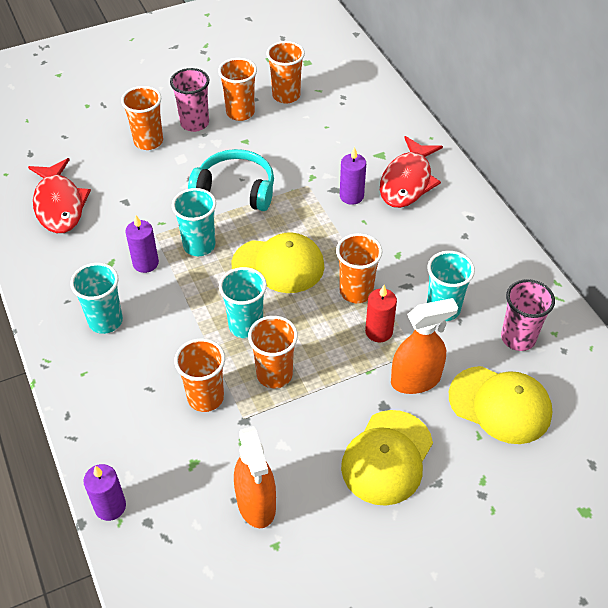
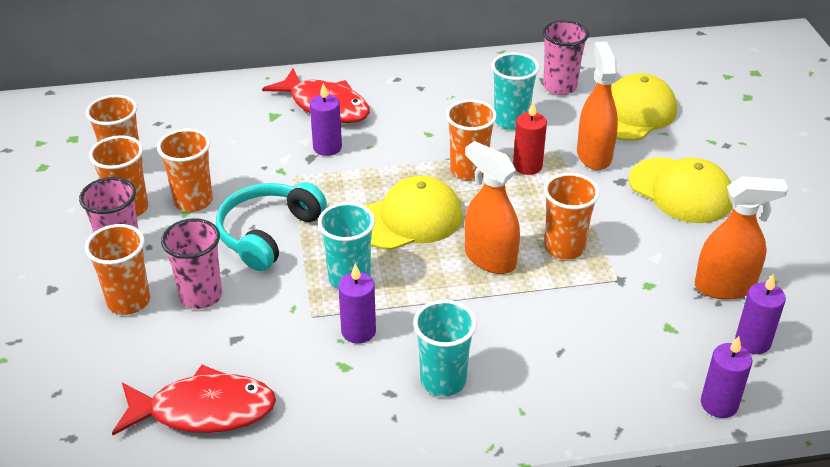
camera: 75 degrees left, 10 degrees down
(162, 173) = (201, 296): none -> pink cup
(189, 530) = (752, 342): none -> purple candle
(205, 397) = (583, 305): orange cup -> orange cup (193, 201)
(246, 325) = (490, 258): turquoise cup -> orange spray bottle
(278, 265) = (409, 219): yellow cap -> yellow cap turned 45 degrees clockwise

